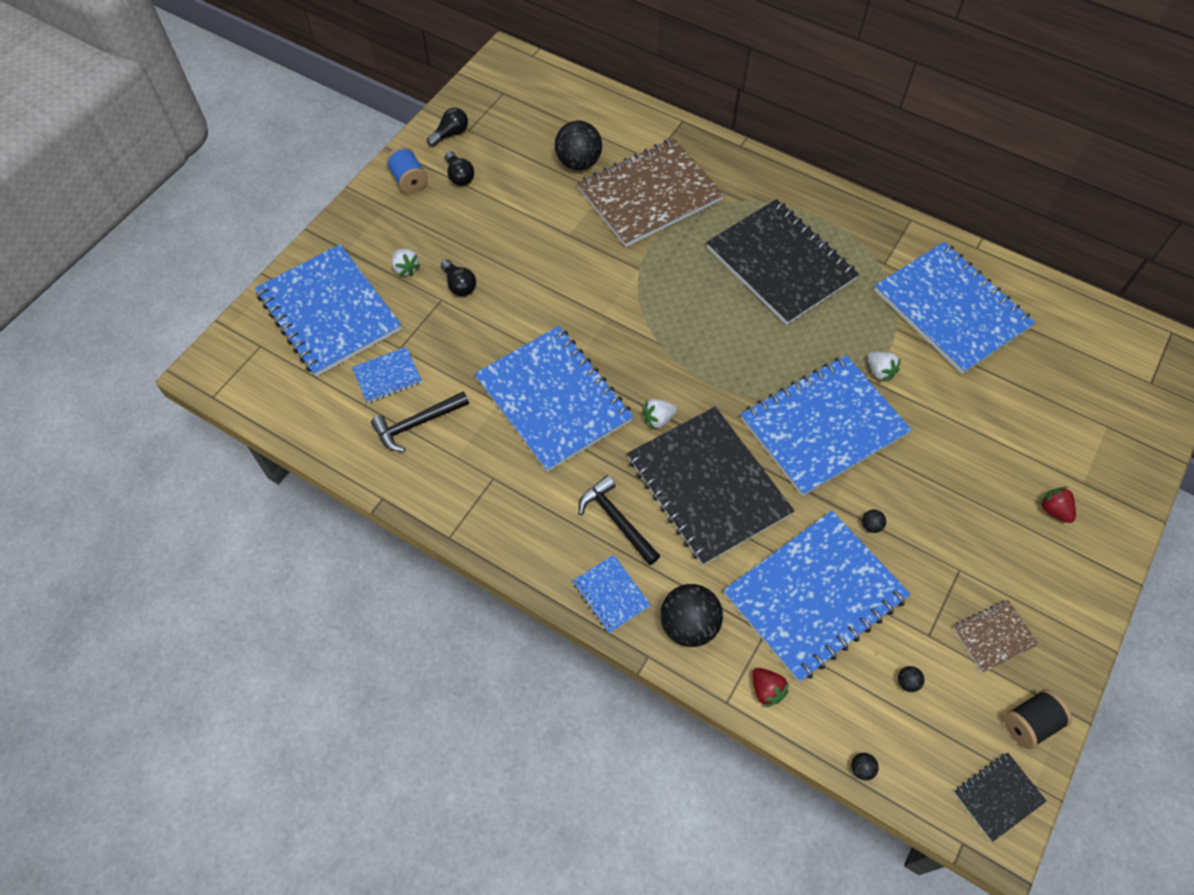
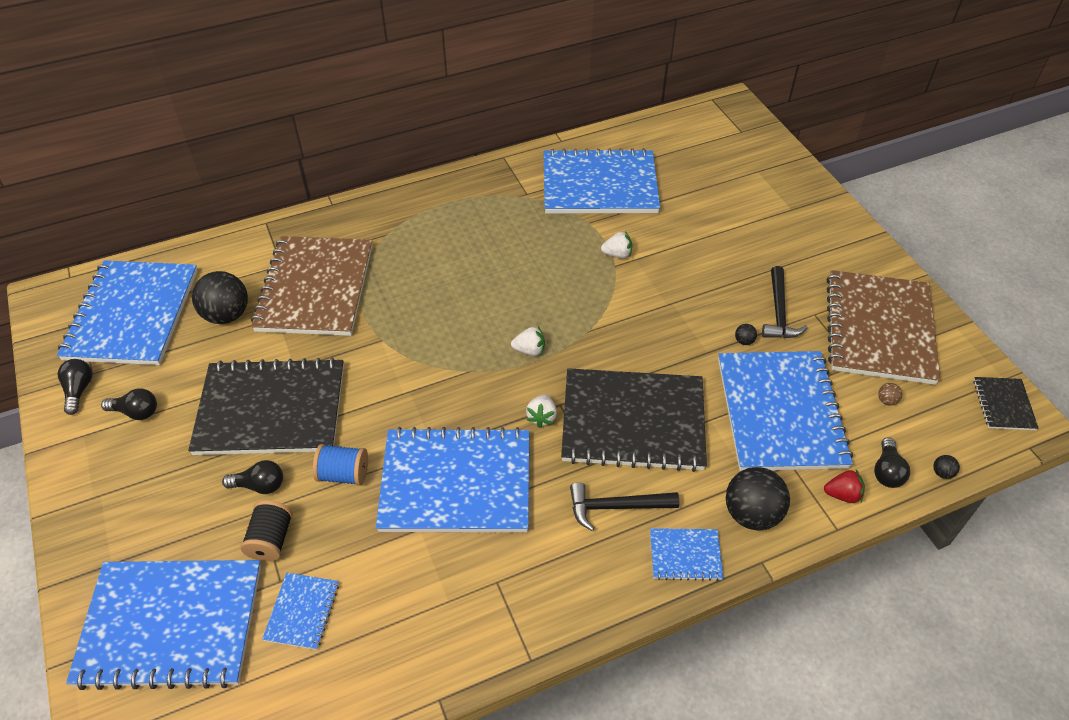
camera: 55 degrees left, 10 degrees down
(406, 268) = (192, 520): white strawberry -> white strawberry (529, 350)
(409, 180) = (91, 457): blue spool -> blue spool (343, 474)
(417, 424) = (382, 615): black hammer -> black hammer (779, 312)
(780, 263) = (468, 250): black notebook -> black notebook (271, 409)
(823, 426) = (637, 316): blue notebook -> blue notebook (132, 315)
(823, 717) = (887, 471): none -> black light bulb
(907, 682) = (886, 400): black ball -> brown ball
(993, 636) = (879, 329): brown notebook -> brown notebook, size x2.25
(1029, 723) = (956, 352): black spool -> black spool (271, 540)
(1054, 510) = (802, 236): red strawberry -> none

